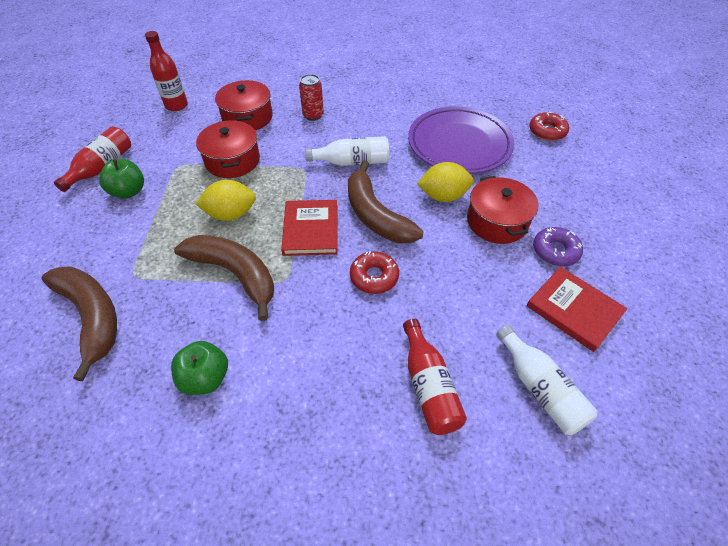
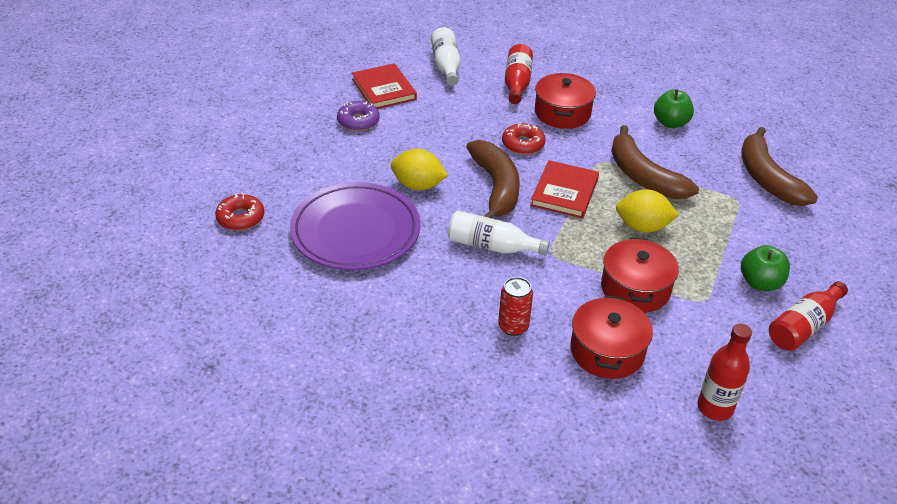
camera: 160 degrees left, 10 degrees down
(497, 221) = (386, 153): red pot -> red pot (562, 113)

